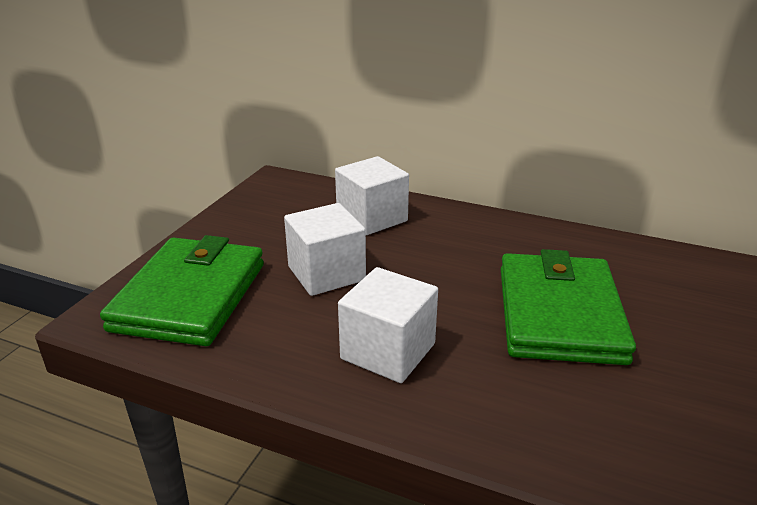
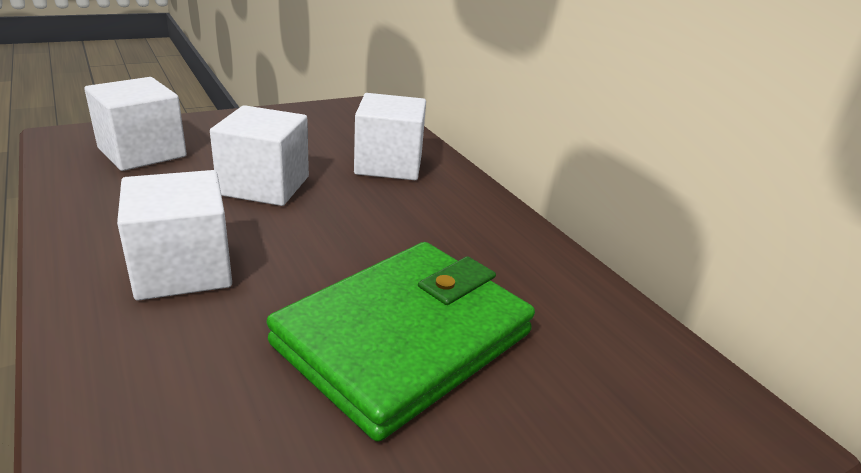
camera: 35 degrees right, 0 degrees up
(190, 296) = (142, 152): green wallet -> white cube

